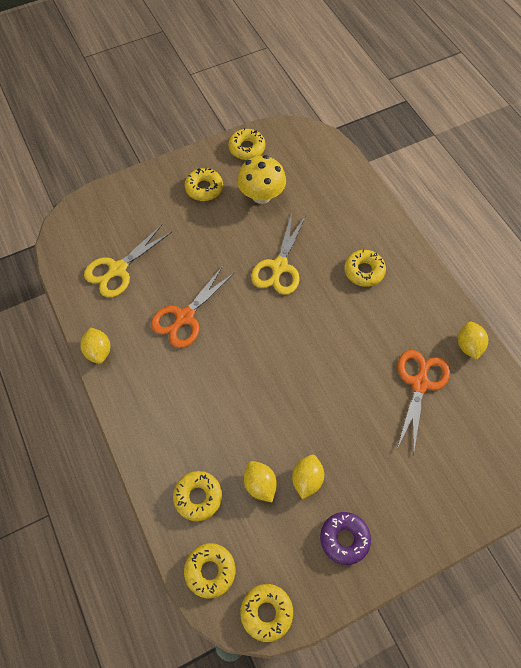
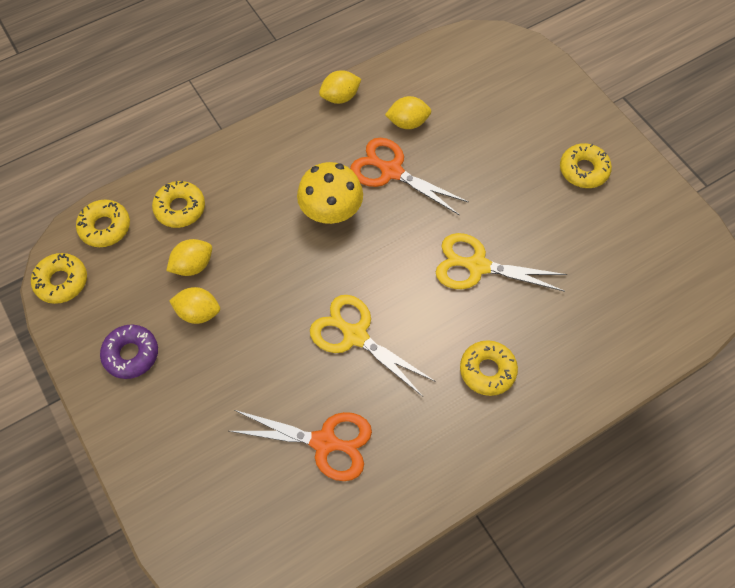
camera: 85 degrees right, 0 degrees up
(118, 269) = (446, 98): yellow scissors -> yellow scissors (355, 336)
(247, 148) = (665, 213): yellow donut -> none
(261, 195) = (587, 237): yellow mushroom -> yellow mushroom (331, 212)
(468, 346) = (386, 511): yellow lemon -> yellow lemon (408, 122)

